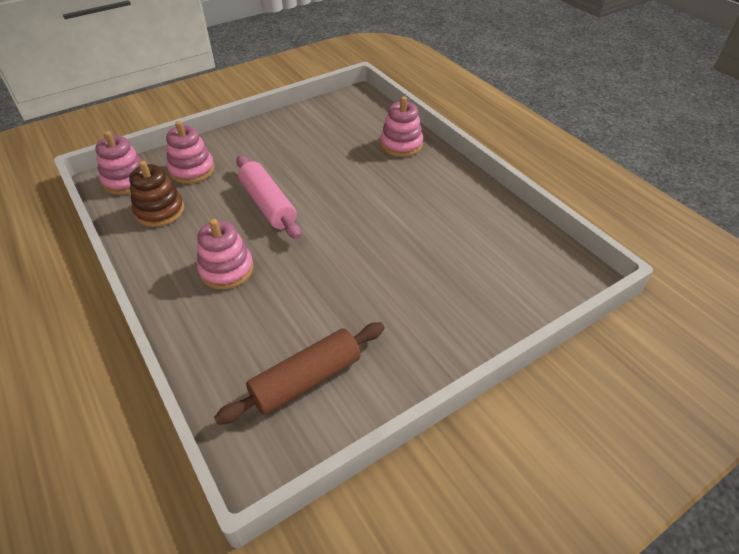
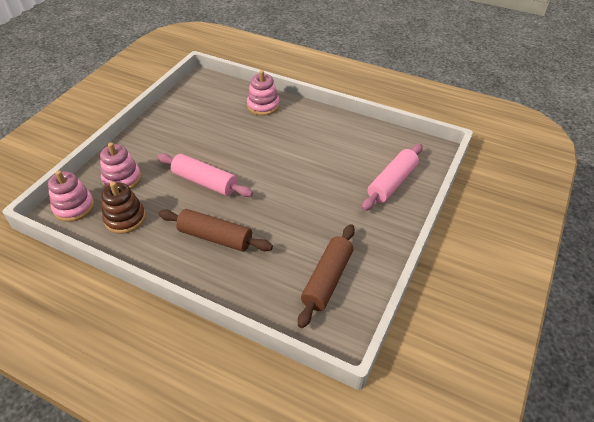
camera: 30 degrees left, 0 degrees up
(226, 270) = (215, 237): pink stacking toy -> brown rolling pin
(488, 295) = (392, 183): none -> pink rolling pin

